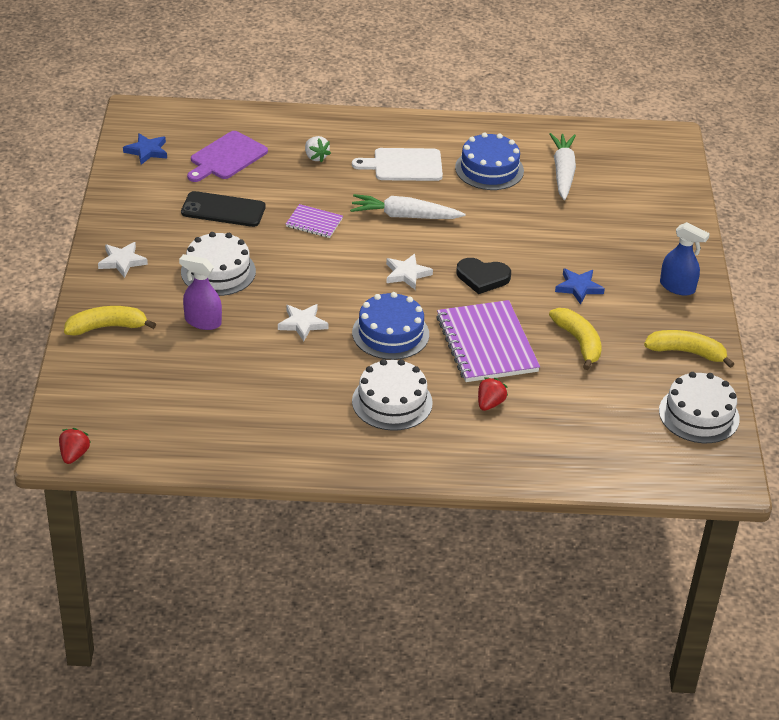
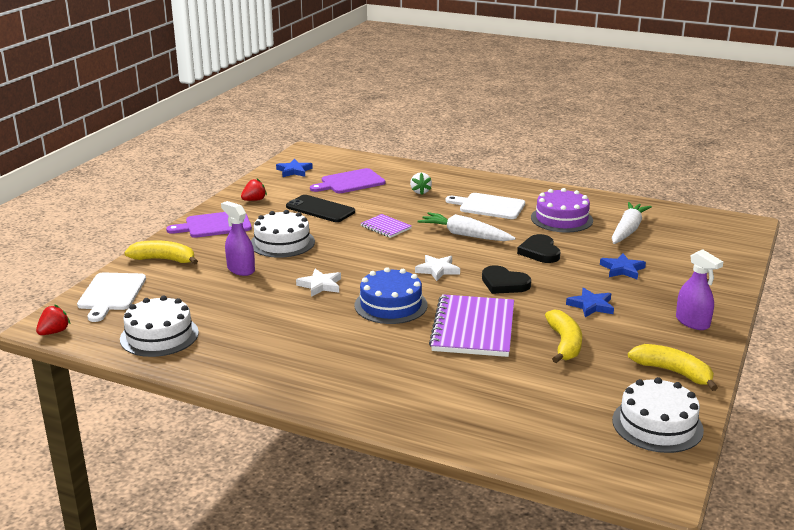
camera: 25 degrees right, 15 degrees down
(90, 389) = (111, 294): none -> white cutting board
(122, 261) = (215, 225): white star -> purple cutting board
(392, 402) = (352, 351): white cake -> white cake (159, 336)
(489, 169) = (561, 219): blue cake -> purple cake
(490, 404) = (443, 371): red strawberry -> red strawberry (254, 200)
(493, 224) = (540, 252): none -> black heart
(584, 231) = (622, 269): none -> blue star
(677, 287) = (692, 322): blue spray bottle -> purple spray bottle

